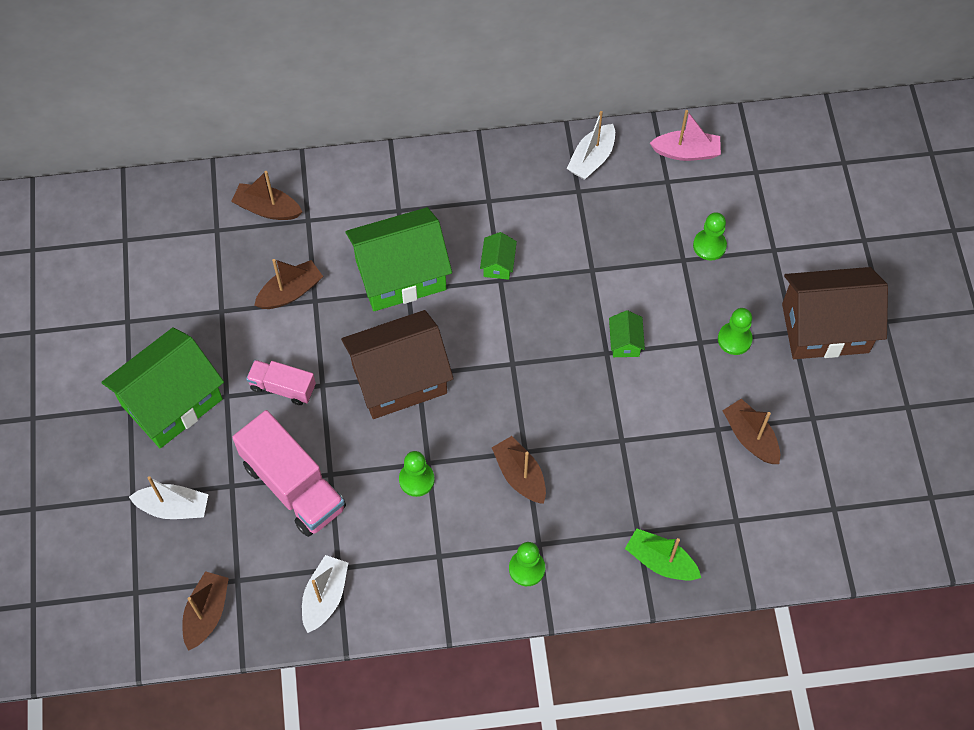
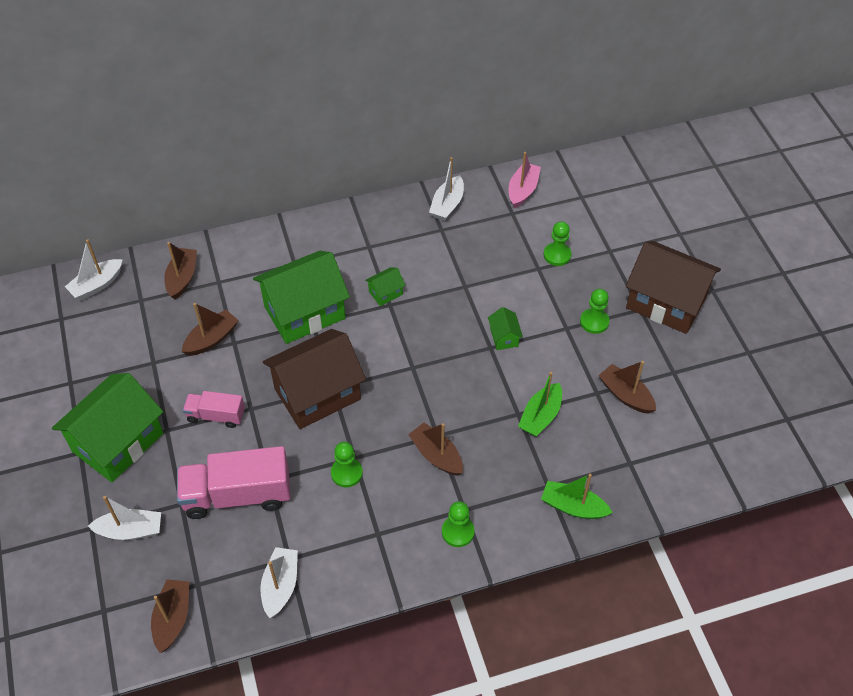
camera: 10 degrees left, 10 degrees down
(169, 203) = (97, 285): none -> white boat
(267, 209) = (182, 278): brown boat -> brown boat turned 90 degrees clockwise
(293, 485) = (237, 495): pink truck -> pink truck turned 135 degrees clockwise
(498, 264) = (385, 293): green house -> green house turned 60 degrees clockwise
(647, 447) = (540, 416): none -> green boat
(686, 152) = (523, 190): pink boat -> pink boat turned 60 degrees counterclockwise
(825, 328) = (666, 303): brown house -> brown house turned 45 degrees clockwise

